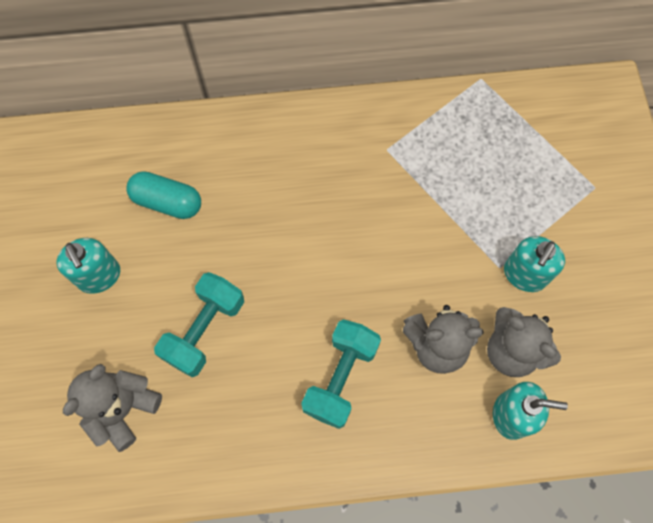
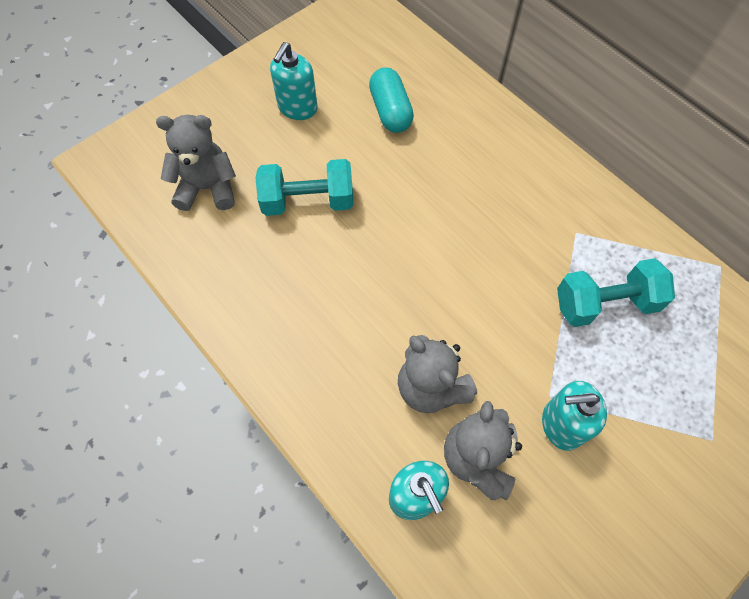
camera: 55 degrees right, 5 degrees down
(340, 378) = (342, 325): turquoise dumbbell -> turquoise dumbbell (605, 303)

